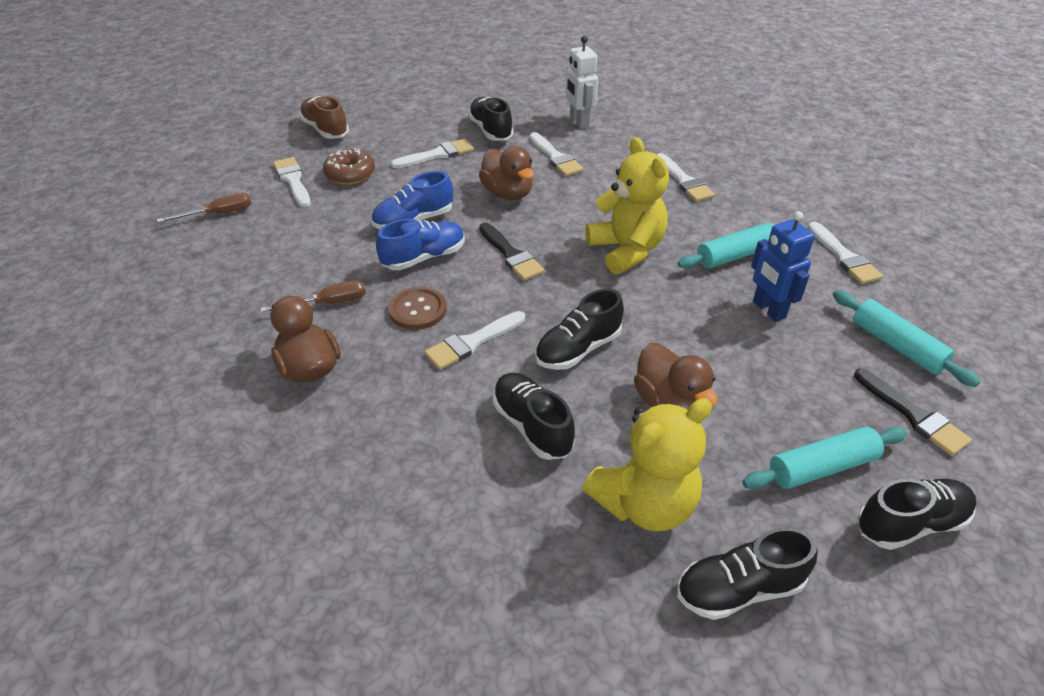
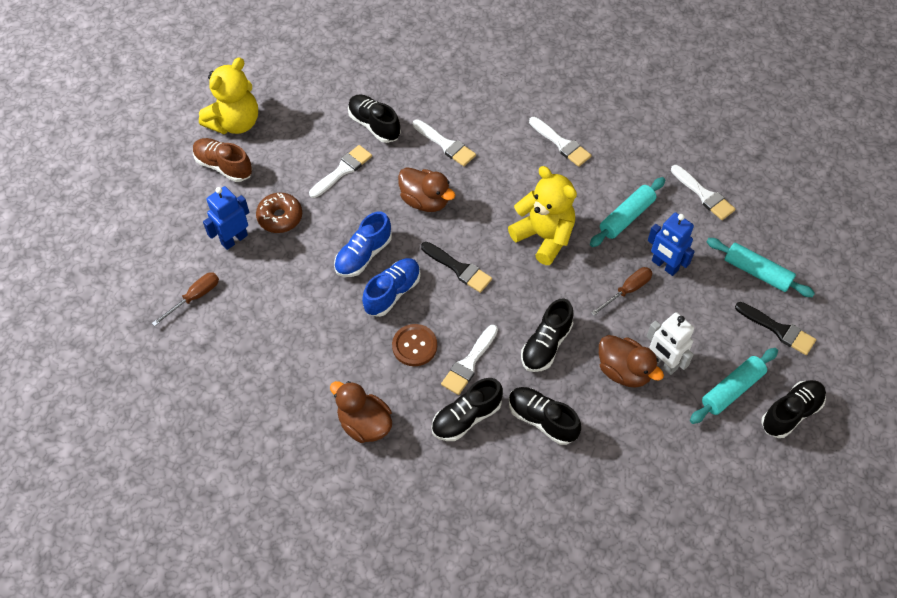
camera: 20 degrees left, 15 degrees up
(293, 180) = (234, 239): white brush -> blue robot
(328, 303) = (344, 361): brown screwdriver -> brown screwdriver (627, 290)
(578, 122) = (446, 92): white robot -> white robot (663, 363)
(645, 504) = (634, 453): yellow teddy bear -> yellow teddy bear (235, 123)
(739, 589) = (706, 491): black shoe -> black shoe (466, 417)

